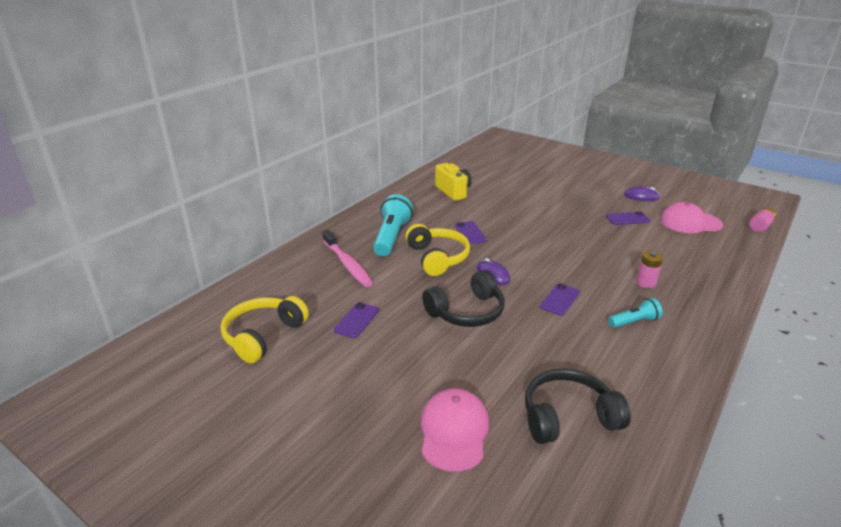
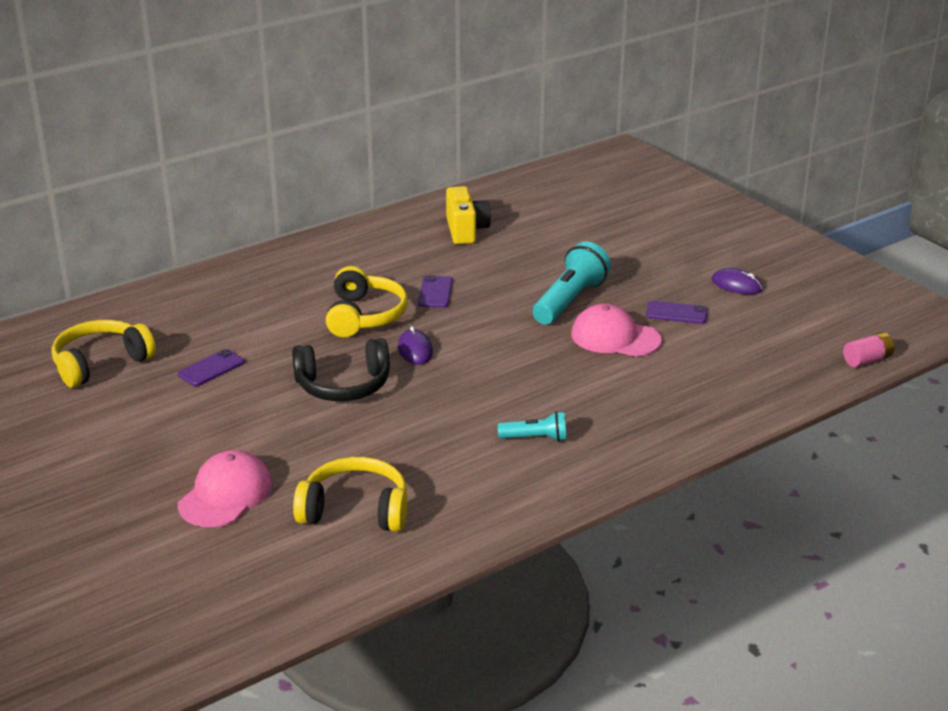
camera: 20 degrees right, 0 degrees up
(347, 264) = (249, 303): pink toothbrush -> none
(391, 237) = (329, 279): turquoise flashlight -> turquoise flashlight (570, 301)
(560, 299) = (469, 395): purple phone -> none
(568, 417) = (355, 510): black headphones -> yellow headphones
(646, 283) = (603, 399): pink battery -> none
(690, 222) = (764, 335): pink cap -> pink cap (615, 337)

